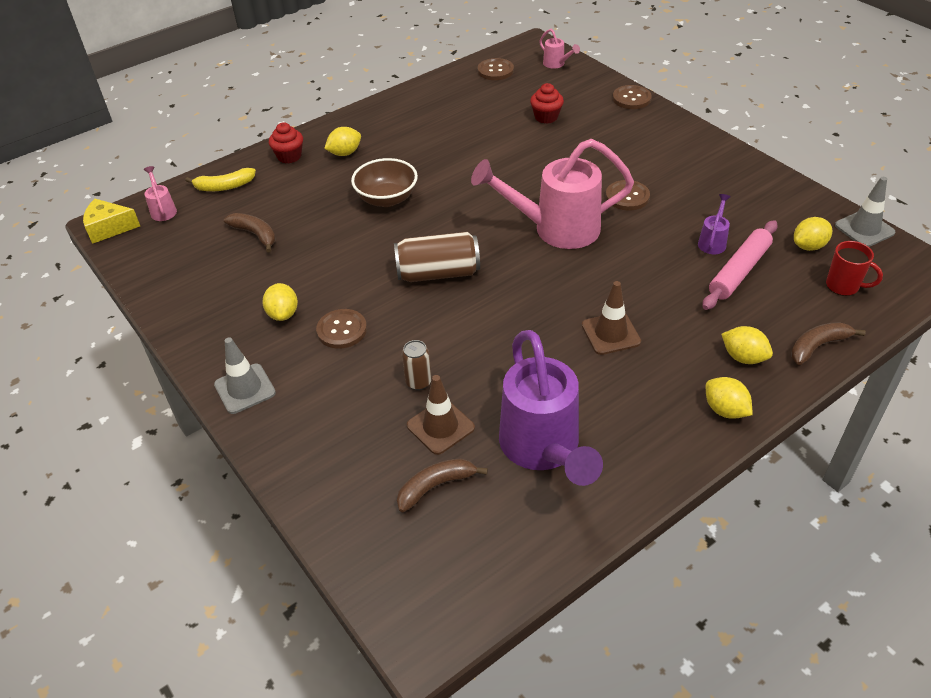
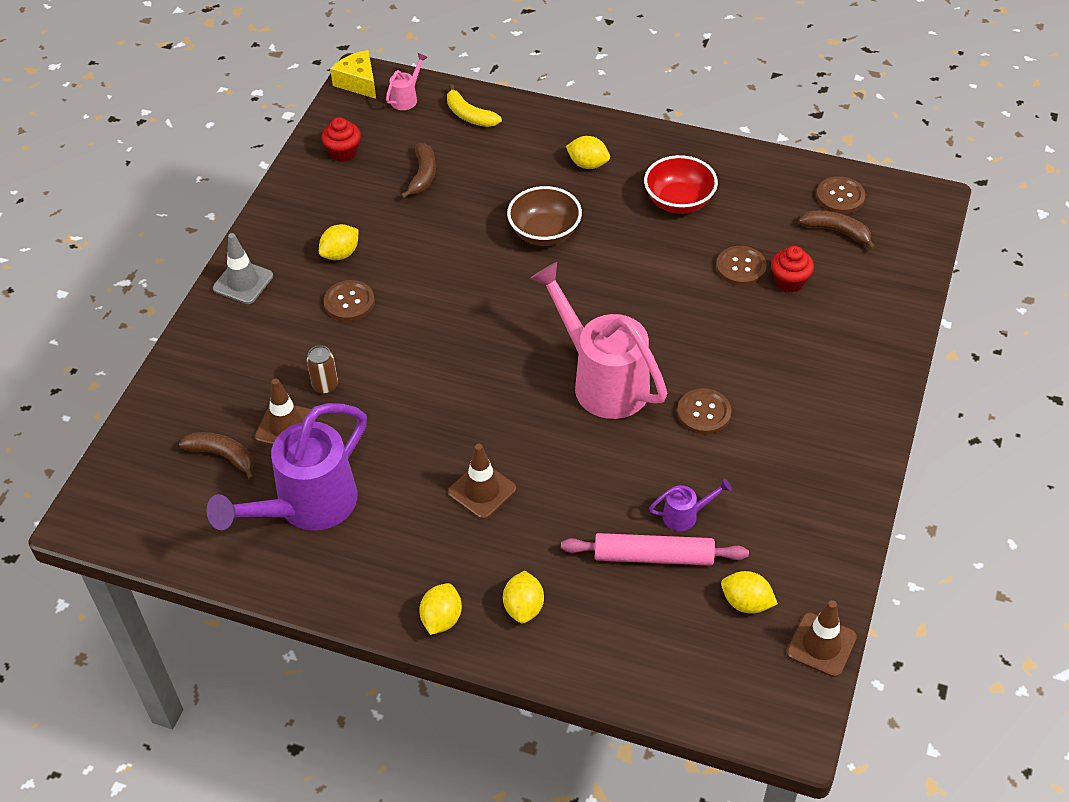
camera: 55 degrees right, 5 degrees up
(289, 156) = (549, 130): red cupcake -> red cupcake (343, 152)
(427, 130) = (679, 201): none -> red bowl
(438, 273) = (469, 326): brown can -> none
(556, 64) = (904, 240): pink watering can -> none
(631, 98) = (895, 337): brown button -> brown button (741, 267)
(818, 346) = (584, 664): brown banana -> brown banana (837, 231)
(843, 286) = (700, 656): red mug -> none
(864, 229) = (821, 645): grey traffic cone -> brown traffic cone

